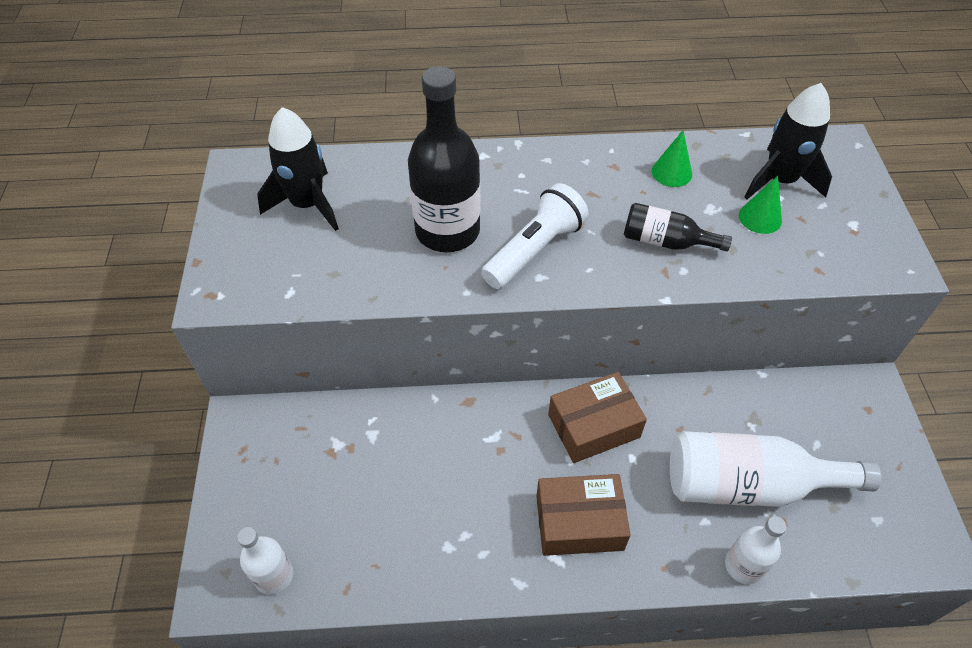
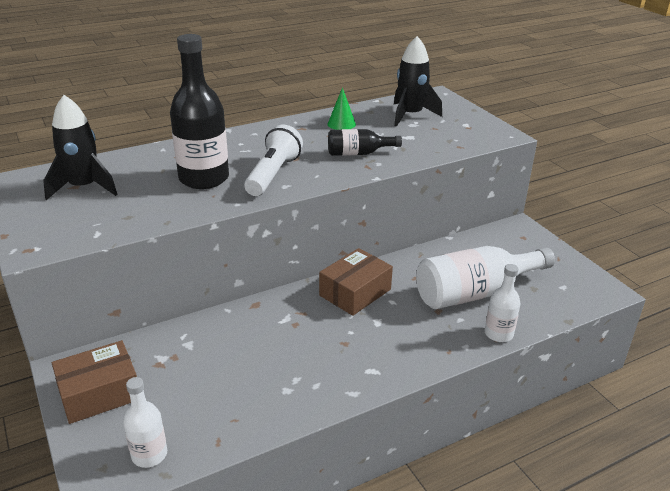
camera: 25 degrees left, 20 degrees down
(579, 522) = (376, 346): brown box -> brown box (99, 393)
(760, 218) = (409, 132): green cone -> none

